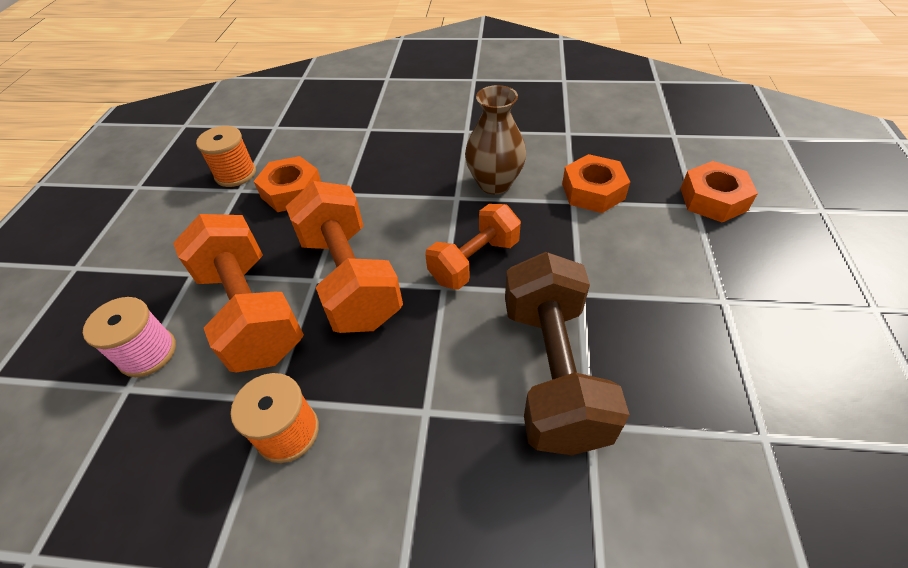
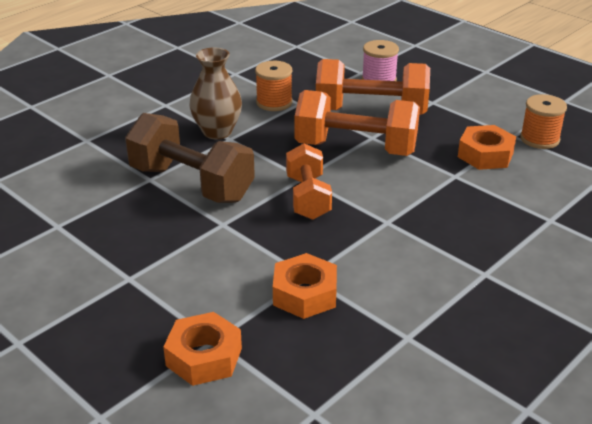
camera: 125 degrees right, 15 degrees down
(494, 183) = (381, 248): brown vase -> brown vase (217, 132)

